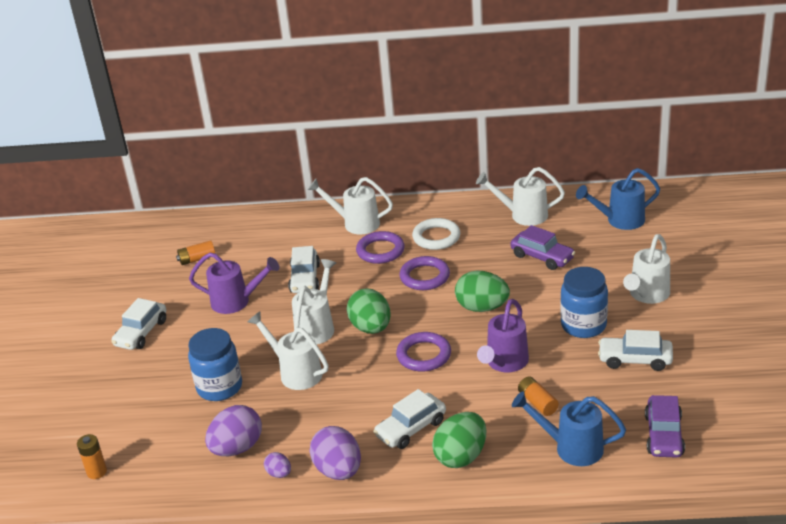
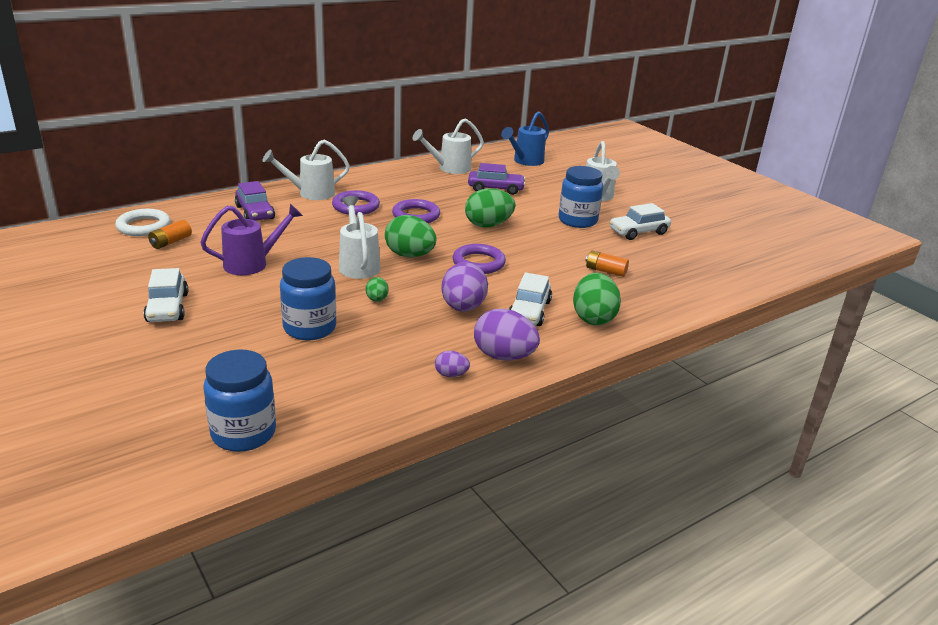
camera: 40 degrees left, 5 degrees down
(97, 472) = (243, 433): orange battery -> blue jar
(237, 448) = (384, 368): purple egg -> purple egg (463, 308)
(296, 373) = (377, 300): white watering can -> green egg
(305, 278) = (305, 235): white car -> none
(436, 237) = (395, 191): white ring -> white ring (144, 226)
(505, 363) = (549, 253): purple watering can -> none
(572, 448) = (665, 291): blue watering can -> none
(664, 435) = (714, 268): purple car -> purple car (255, 212)

